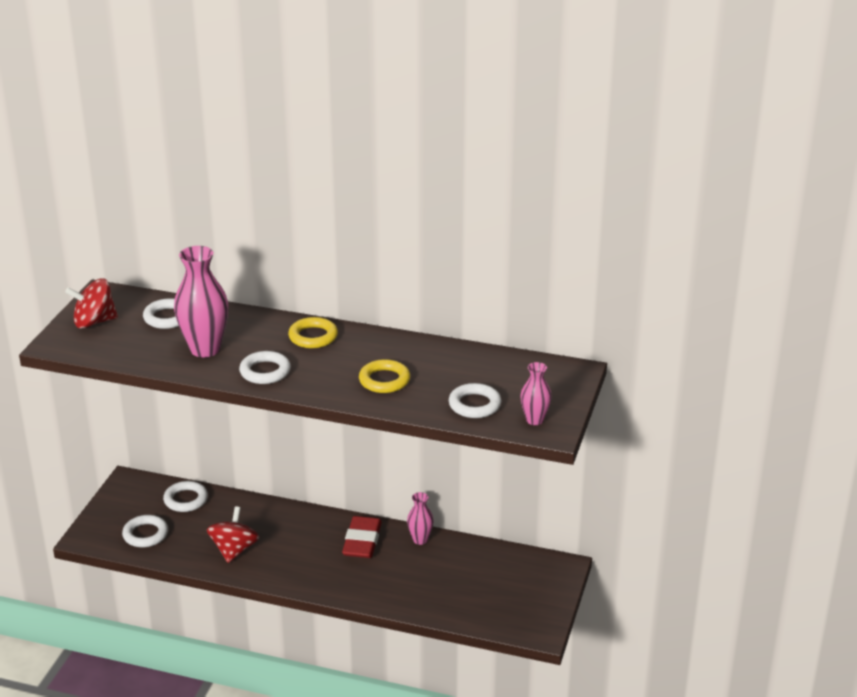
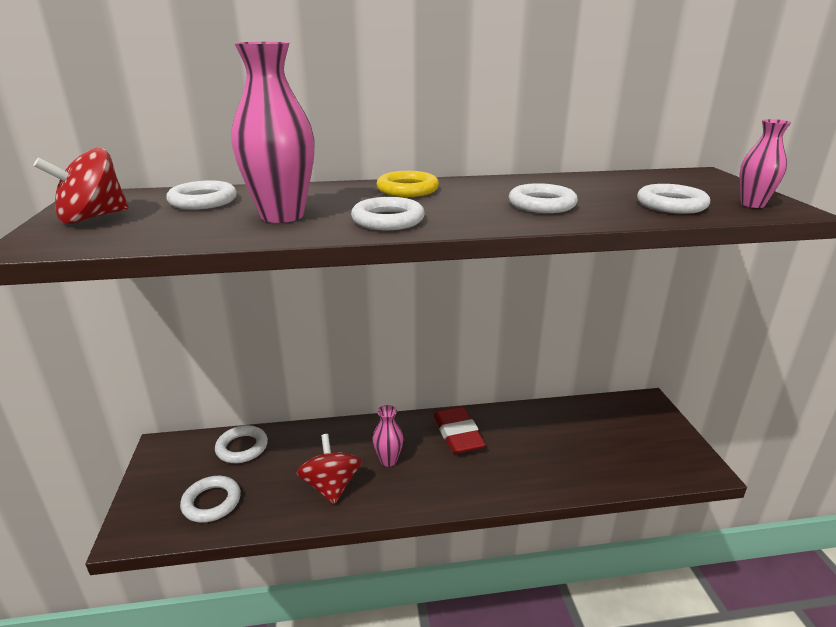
camera: 25 degrees left, 5 degrees down
(384, 380) = (542, 204): yellow ring -> white ring
(420, 540) = (509, 416): pink vase -> pink vase (388, 460)

